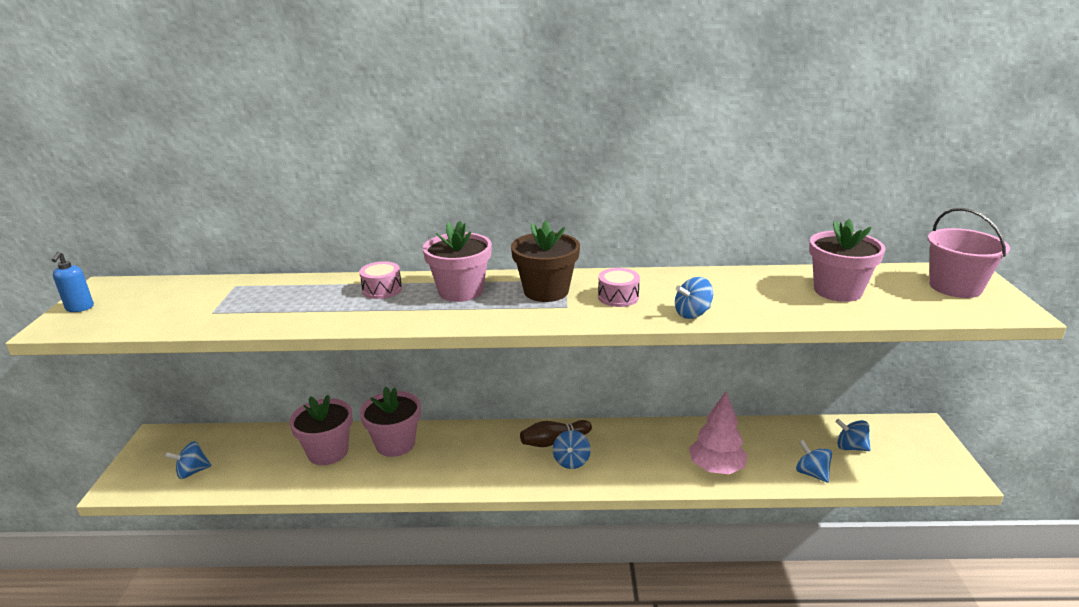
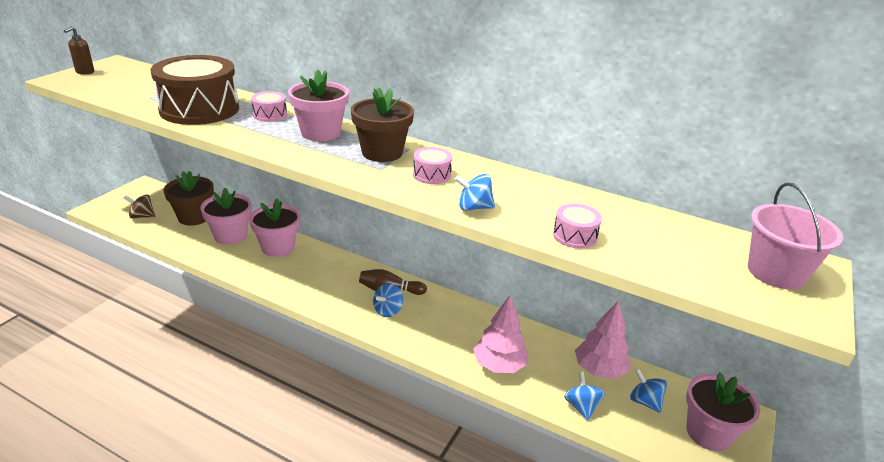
camera: 25 degrees right, 5 degrees up
(80, 308) = (85, 72): blue soap dispenser -> brown soap dispenser
(192, 472) = (142, 216): blue spinning top -> brown spinning top
(261, 448) = (194, 217): none -> brown flower pot
(294, 307) = (199, 109): none -> brown drum
(794, 436) = (599, 370): none -> pink tree
(797, 309) = (574, 236): none -> pink drum
(837, 291) = (639, 234): pink flower pot -> pink flower pot (708, 433)

